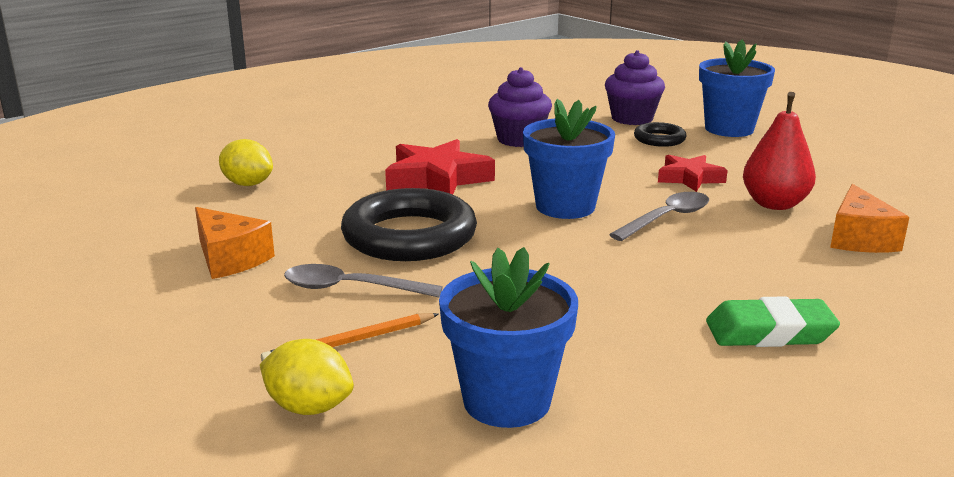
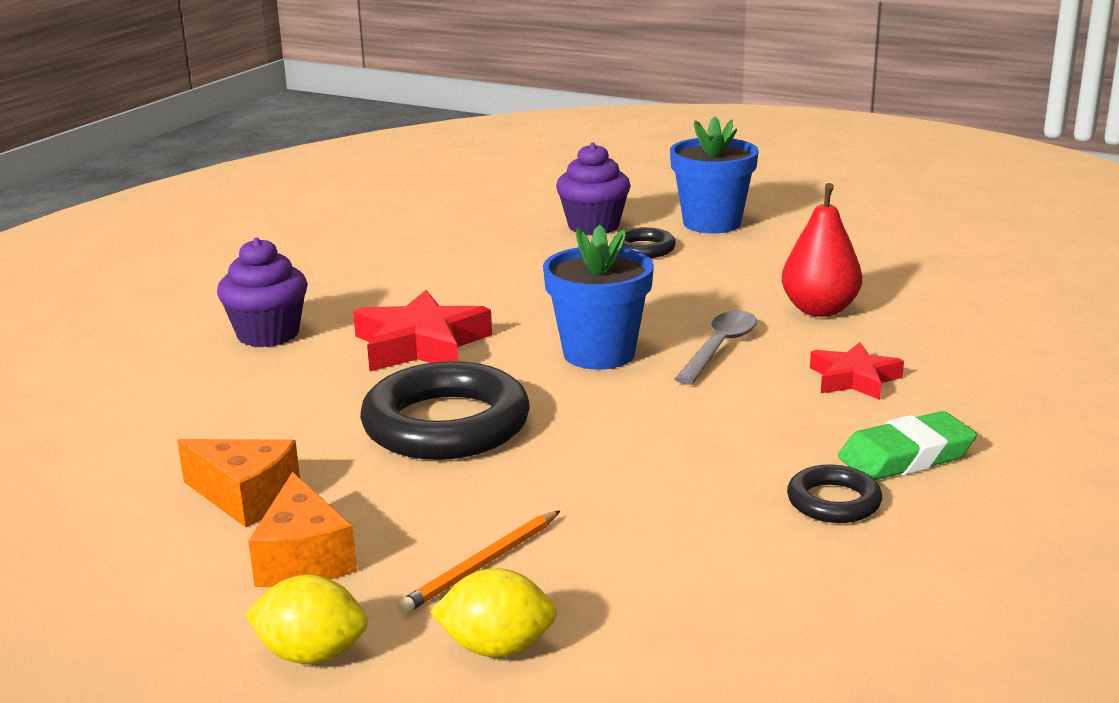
camera: 20 degrees left, 0 degrees up
(248, 184) = (179, 395): yellow lemon -> yellow lemon (311, 654)
(351, 288) = (429, 502): grey spoon -> none
(506, 401) = (701, 589): blue flower pot -> none
(519, 140) = (480, 275): purple cupcake -> purple cupcake (268, 334)
(675, 355) = (833, 502): none -> black ring
(689, 178) = (710, 294): red star -> red star (854, 379)
(859, 238) = (927, 335): orange cheese -> orange cheese (303, 558)

